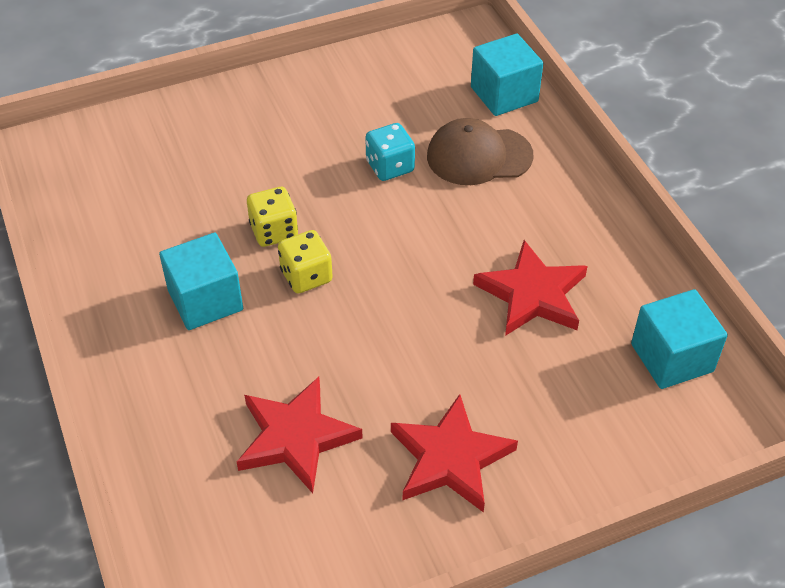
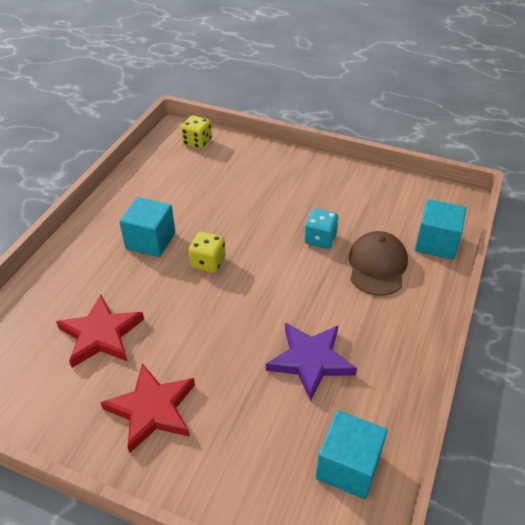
camera: 45 degrees right, 5 degrees down
(274, 231) = (222, 231): yellow dice -> yellow dice (197, 142)
(478, 156) = (377, 266): brown cap -> brown cap turned 60 degrees clockwise
(532, 294) = (310, 361): red star -> purple star

